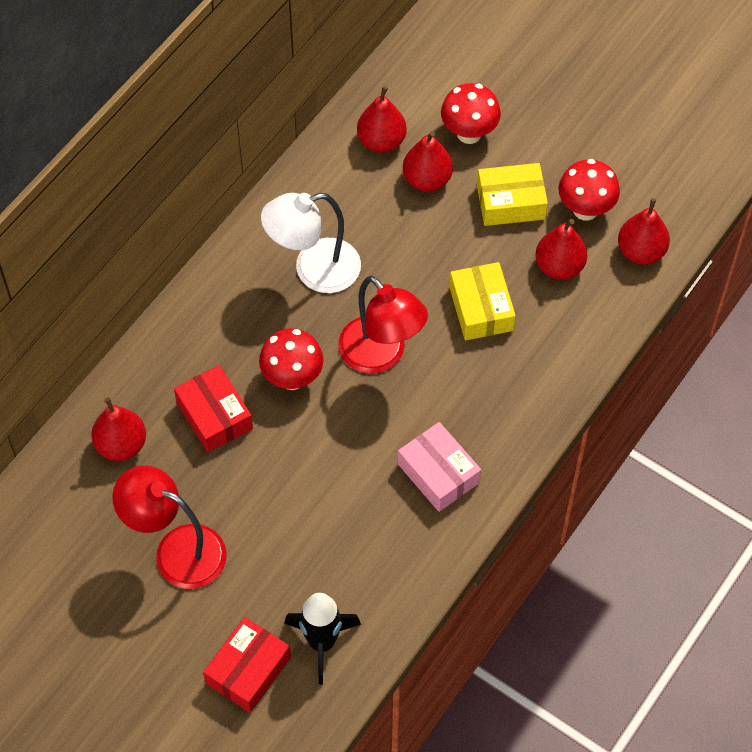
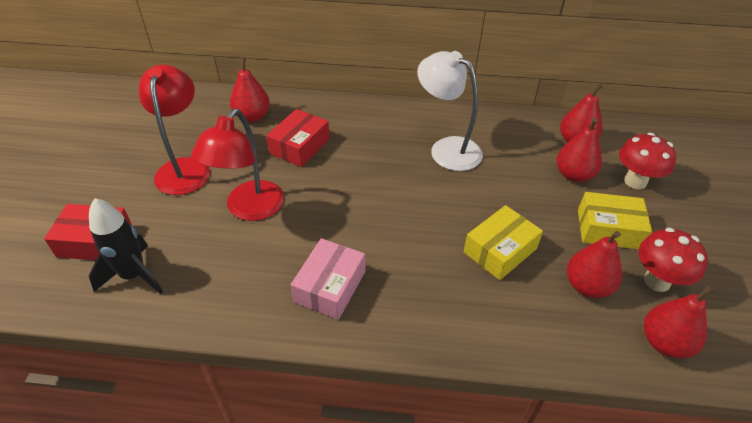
camera: 60 degrees right, 15 degrees down
(292, 378) = (355, 171): red mushroom -> none
(381, 355) = (409, 208): red lamp -> red lamp (249, 209)
(511, 202) = (608, 229): yellow box -> yellow box turned 45 degrees counterclockwise

